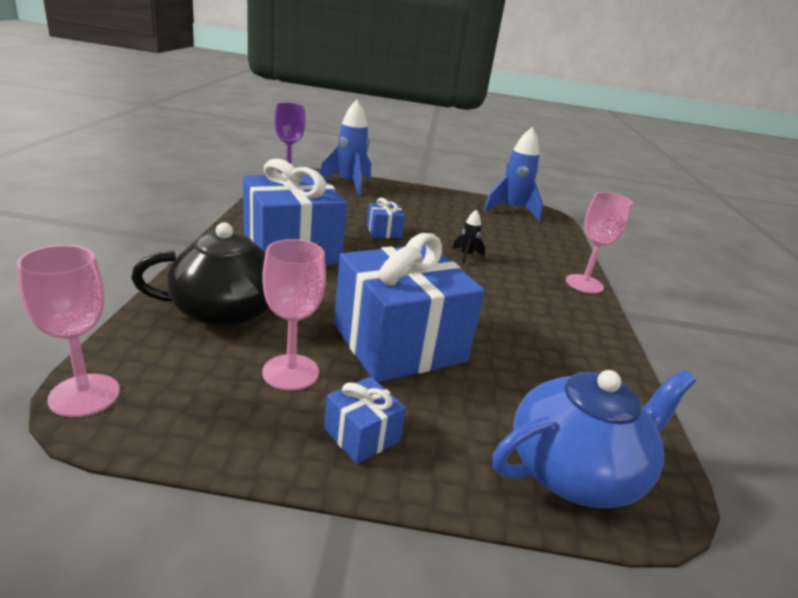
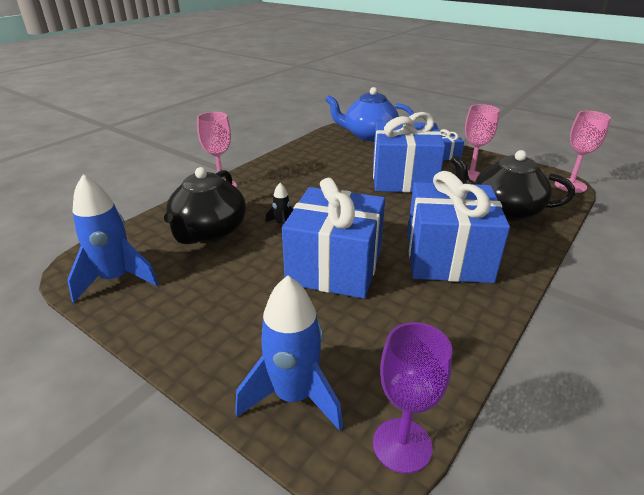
camera: 145 degrees left, 5 degrees up
(384, 231) = (334, 267): blue gift -> blue gift, size x2.33
(512, 242) = (209, 232): none -> black teapot

